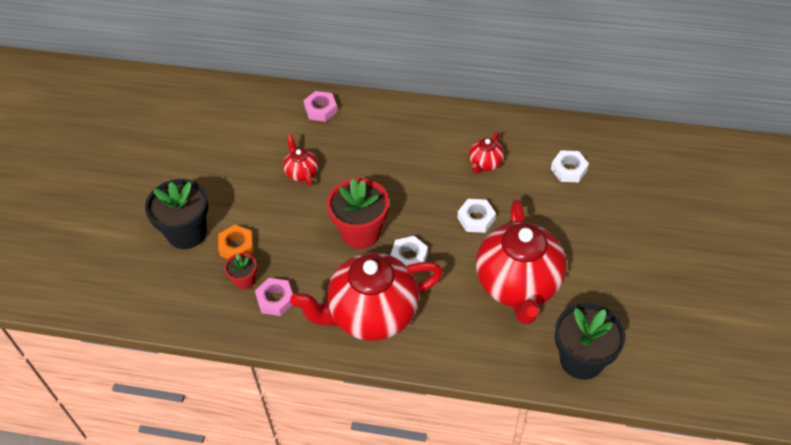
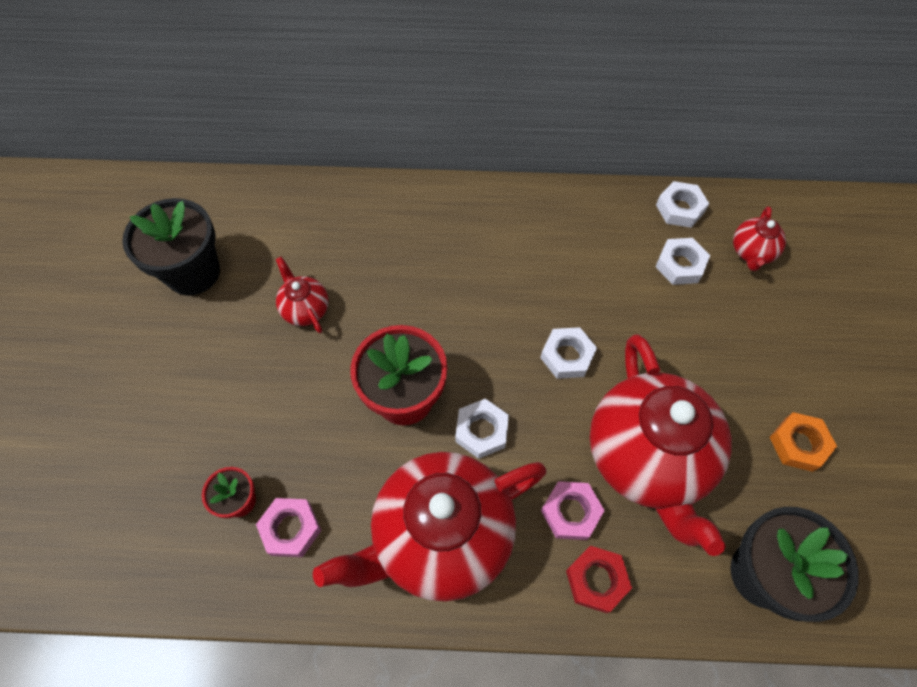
camera: 10 degrees left, 10 degrees up
(187, 233) = (143, 429): black flower pot -> black flower pot (193, 272)
(236, 246) = (221, 443): orange nut -> orange nut (798, 444)
(321, 109) = (321, 207): pink nut -> pink nut (571, 512)
(469, 350) = (596, 580): none -> red nut
(485, 163) = (564, 268): red teapot -> red teapot (751, 252)
(577, 133) = (680, 208): none -> white nut

